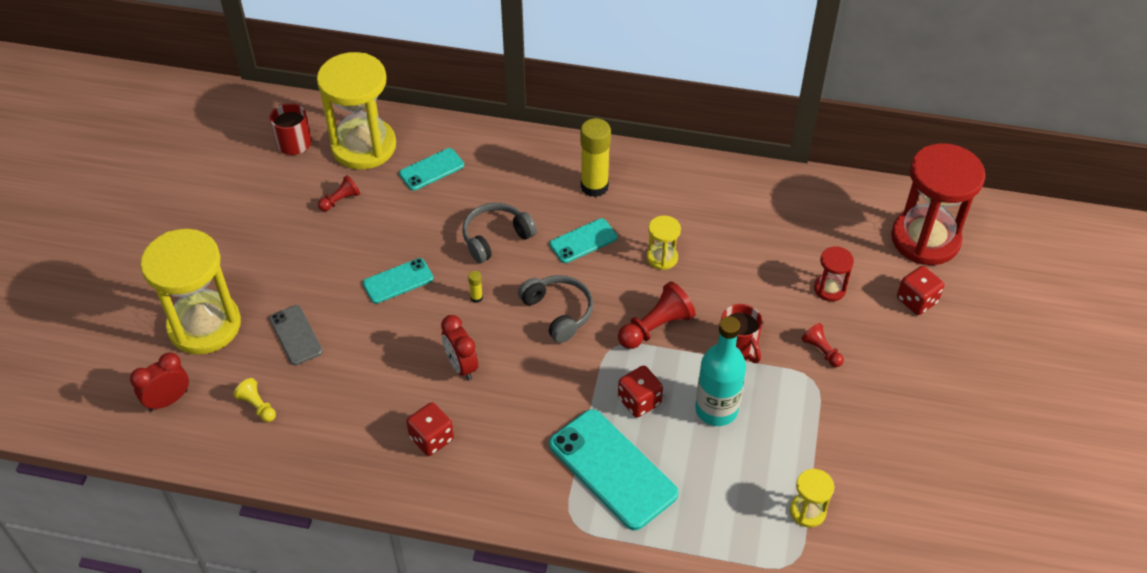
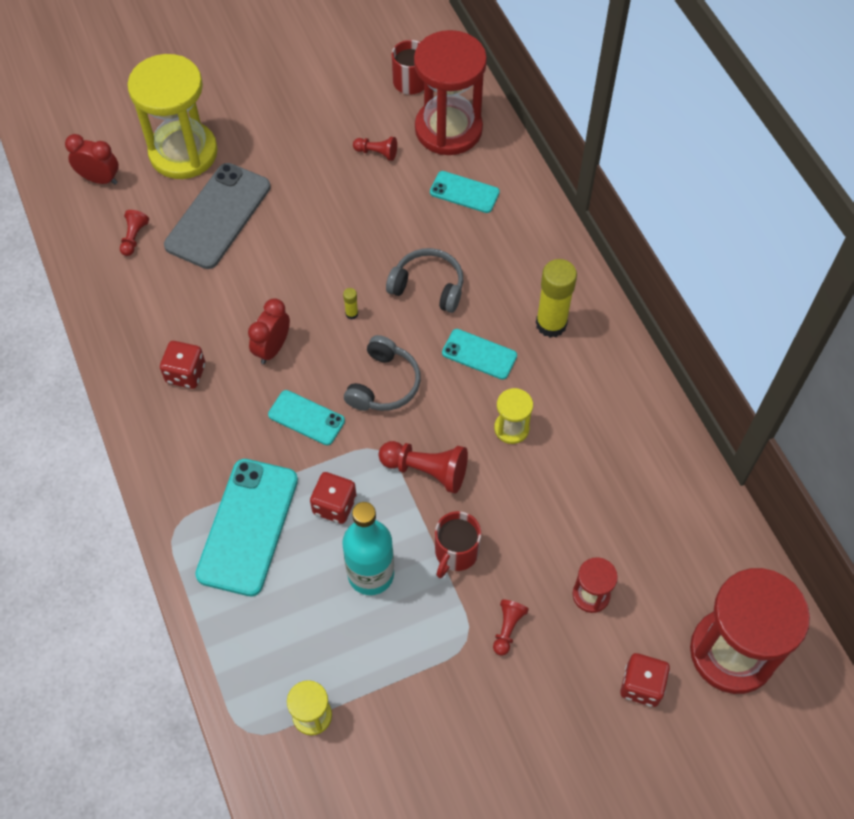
camera: 55 degrees right, 10 degrees up
(257, 406) = (134, 237): yellow pawn -> red pawn
(295, 335) = (218, 216): grey phone -> grey phone, size x1.81
(364, 146) = (448, 129): yellow hourglass -> red hourglass
(398, 281) = (325, 247): turquoise phone -> turquoise phone (306, 418)

